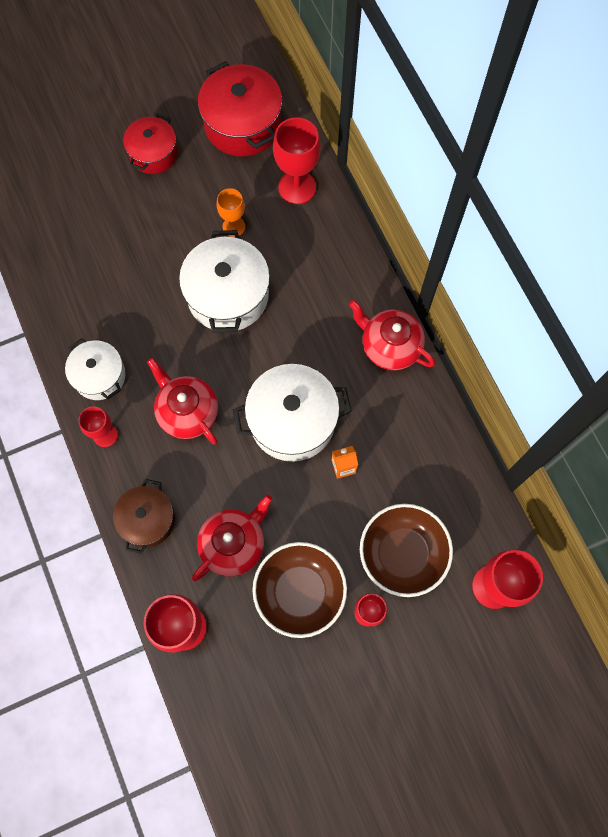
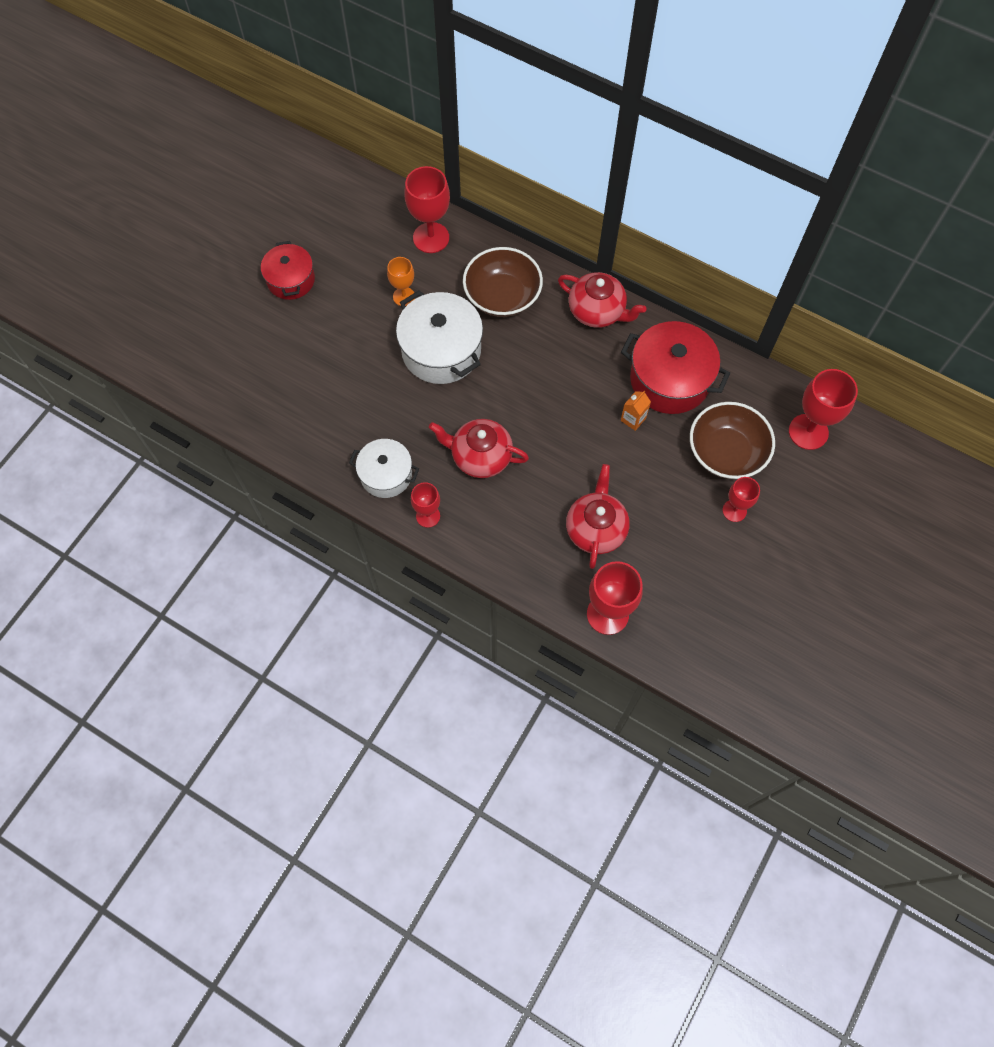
camera: 35 degrees left, 5 degrees down
(147, 520) = (514, 556): brown pot -> none
(242, 124) = (347, 216): red pot -> red pot (669, 380)
(292, 421) = (567, 411): white pot -> none
(299, 592) = (673, 529): brown bowl -> brown bowl (502, 296)
(389, 346) = (597, 311): red teapot -> red teapot turned 150 degrees counterclockwise

